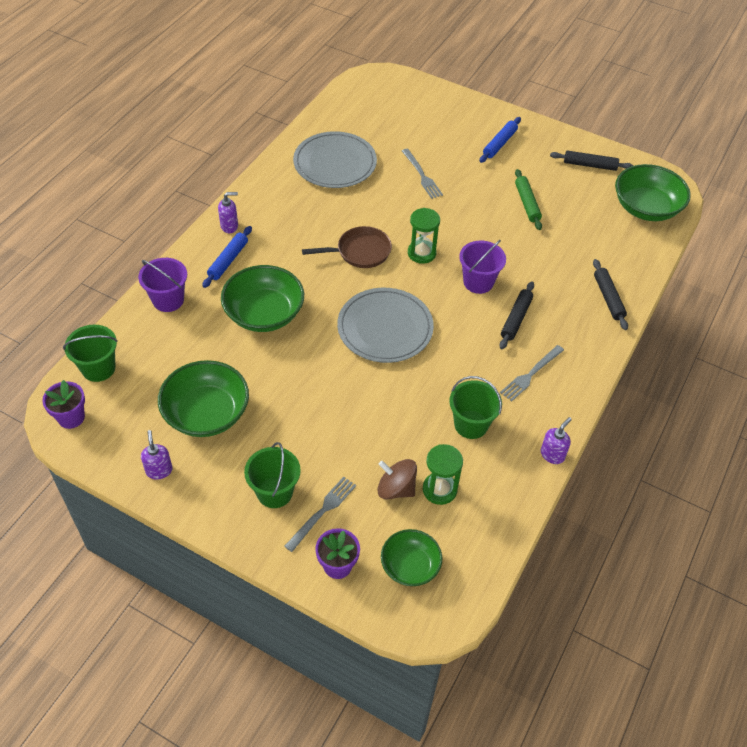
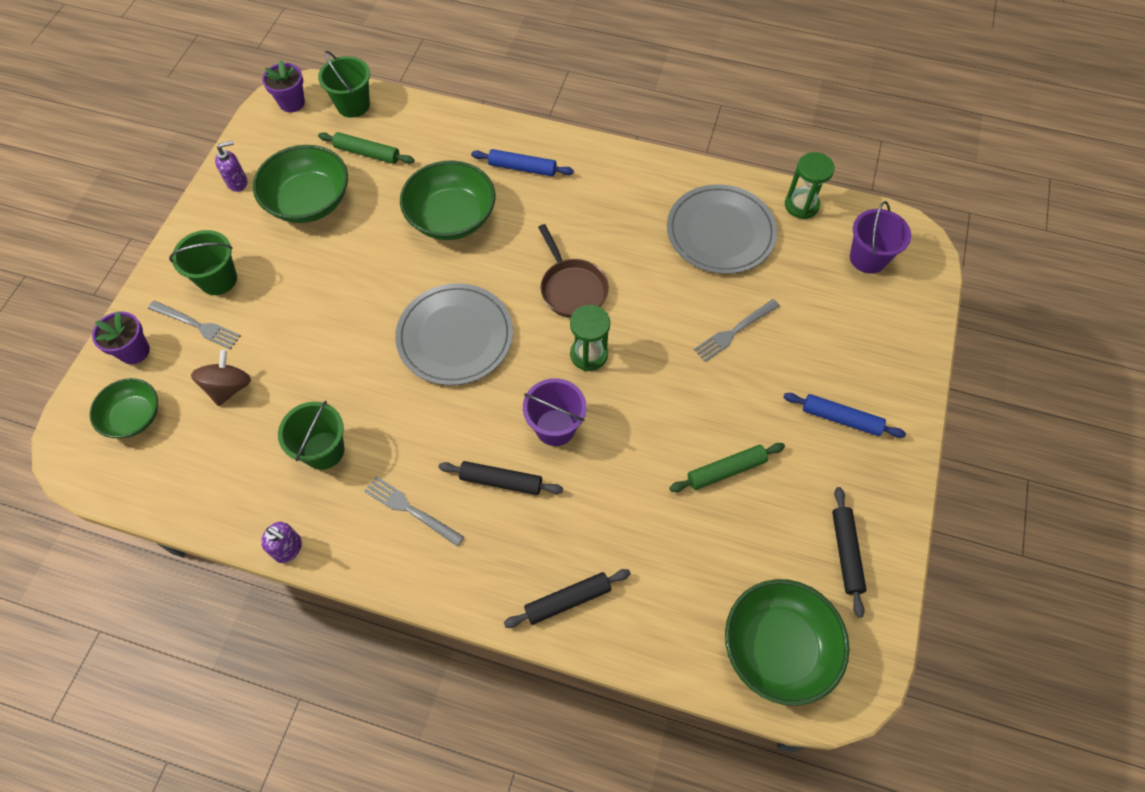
camera: 80 degrees right, 10 degrees up
(165, 364) = (367, 153): none -> green rolling pin
(168, 300) = (452, 133): purple bucket -> purple bucket (868, 258)
(229, 226) = (576, 156): purple soap dispenser -> none
(439, 489) = (230, 430): green hourglass -> green hourglass (801, 205)

